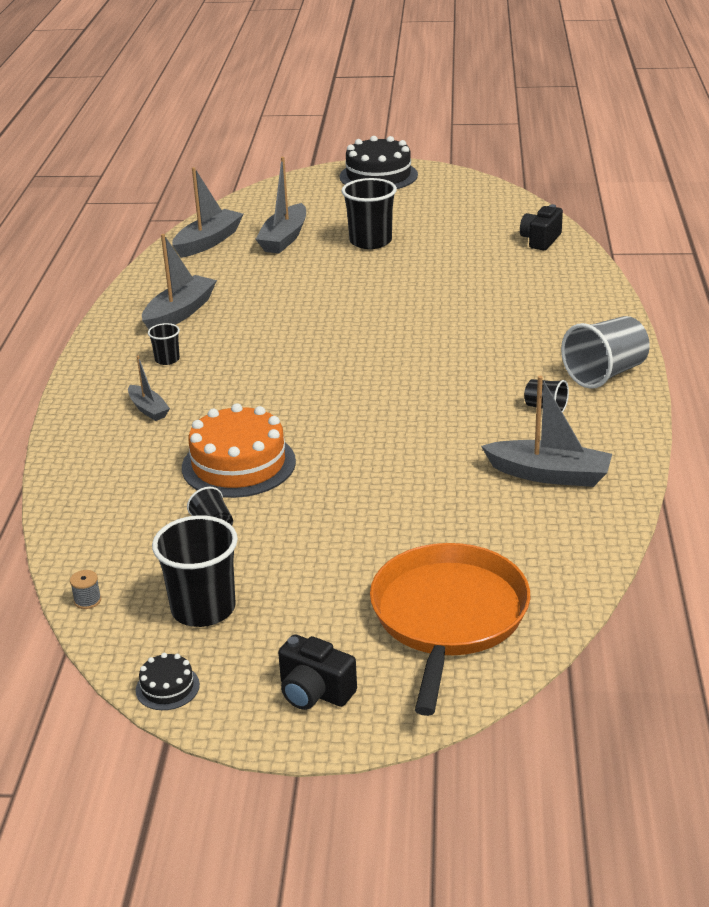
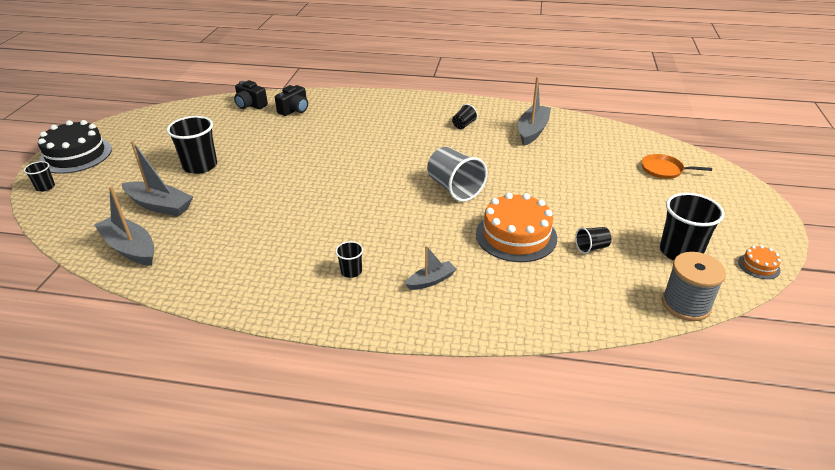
camera: 85 degrees left, 5 degrees up
(87, 600) = (686, 304): grey spool -> grey spool, size x2.45
(167, 687) = (759, 266): black cake -> orange cake
(180, 313) = (268, 265): grey boat -> none
(311, 179) = (45, 187): none -> black cup
(314, 692) = (740, 213): black camera -> black camera (294, 110)
(448, 617) = (664, 170): orange pan -> orange pan, size x0.49
(605, 374) = (431, 105): grey cup -> grey cup (454, 188)

